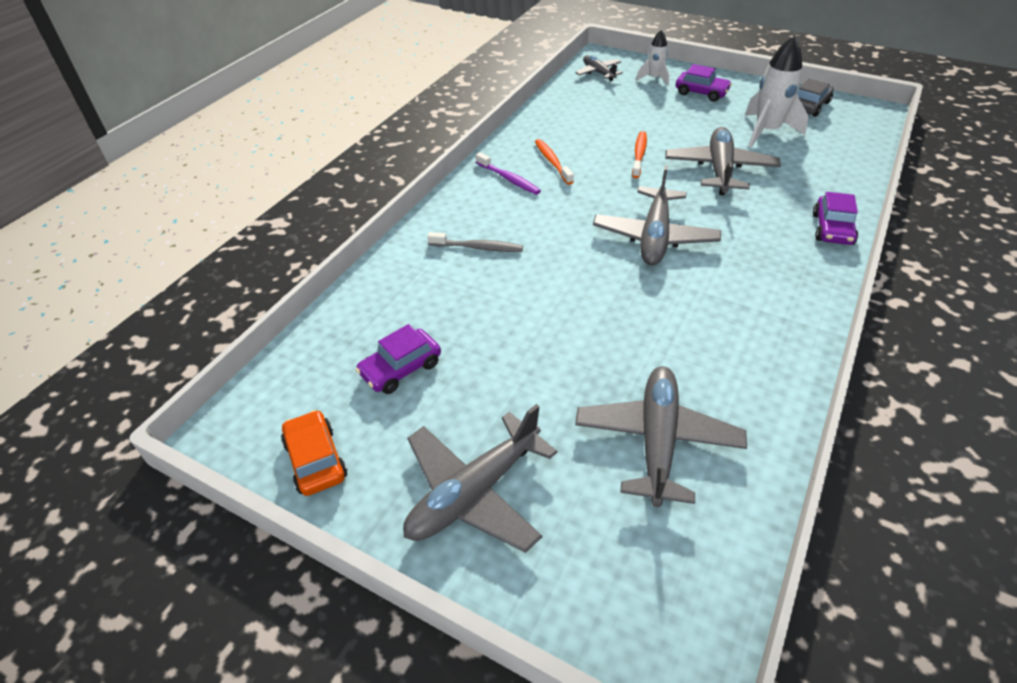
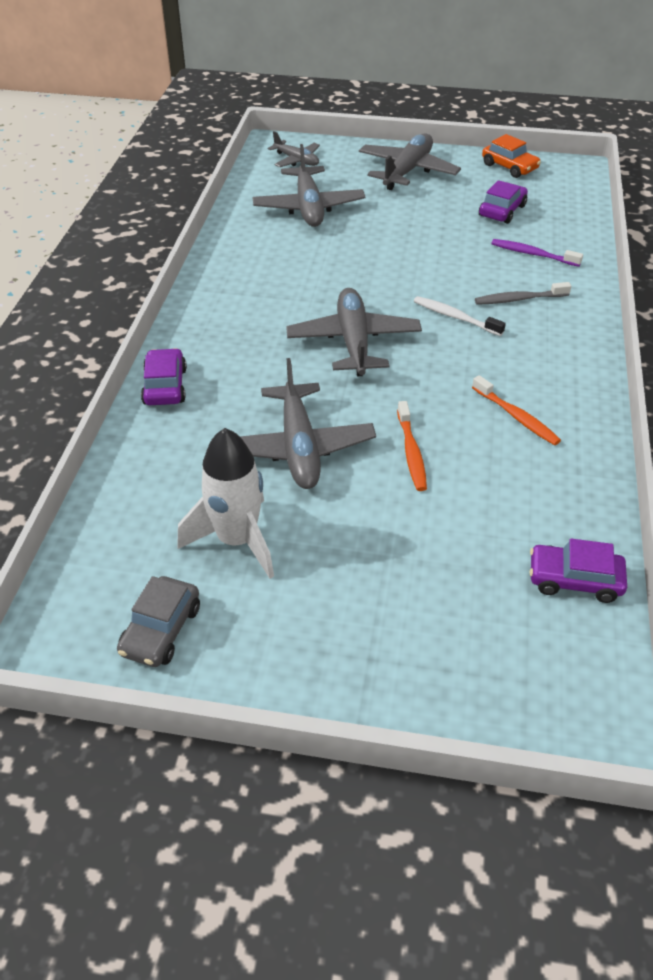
camera: 160 degrees right, 0 degrees up
(508, 179) = (550, 381): purple toothbrush -> purple toothbrush (533, 254)
(549, 242) = (455, 317): none -> white toothbrush
(598, 73) = (570, 653): grey plane -> grey plane (296, 160)
(654, 79) = (456, 656): white rocket -> none
(701, 93) = (357, 628): purple car -> purple car (574, 580)

